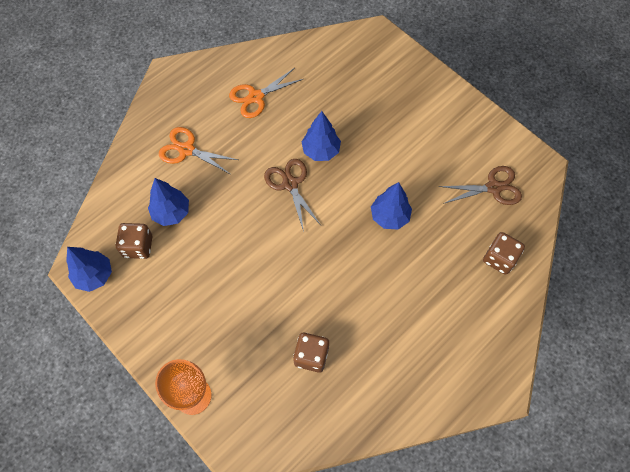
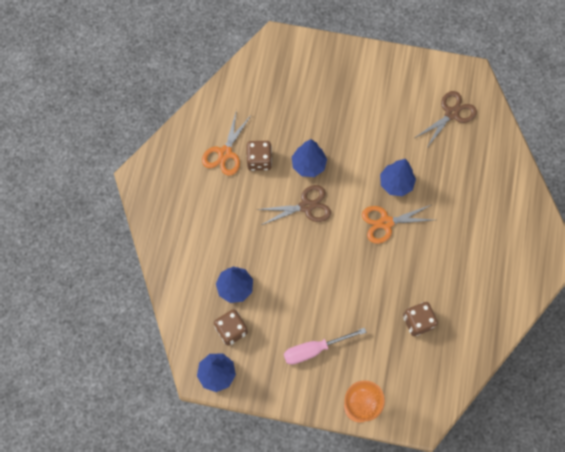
camera: 35 degrees left, 5 degrees up
(186, 150) = (206, 231): orange scissors -> orange scissors (386, 222)
(195, 314) = (314, 349): none -> pink screwdriver
(290, 184) = (306, 206): brown scissors -> brown scissors turned 135 degrees clockwise
(499, 259) = (492, 165): brown dice -> brown dice (259, 160)

